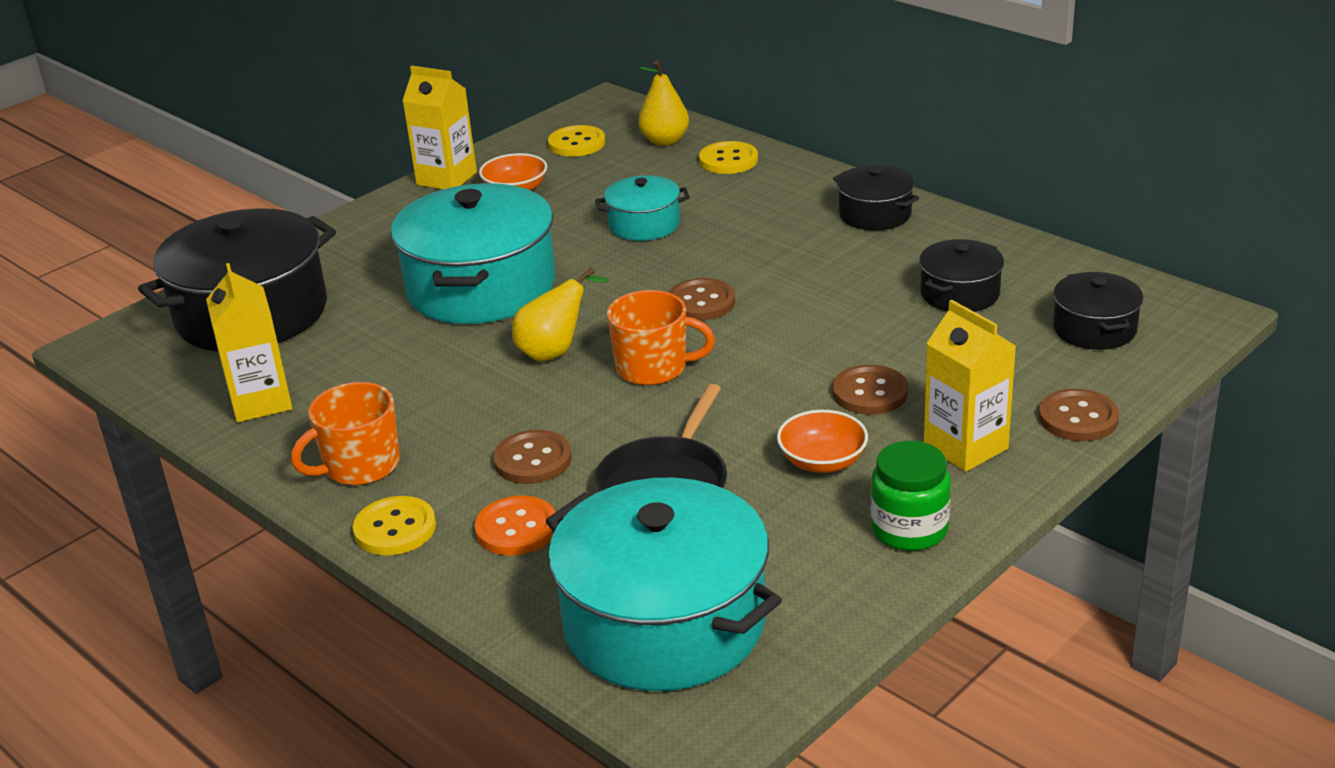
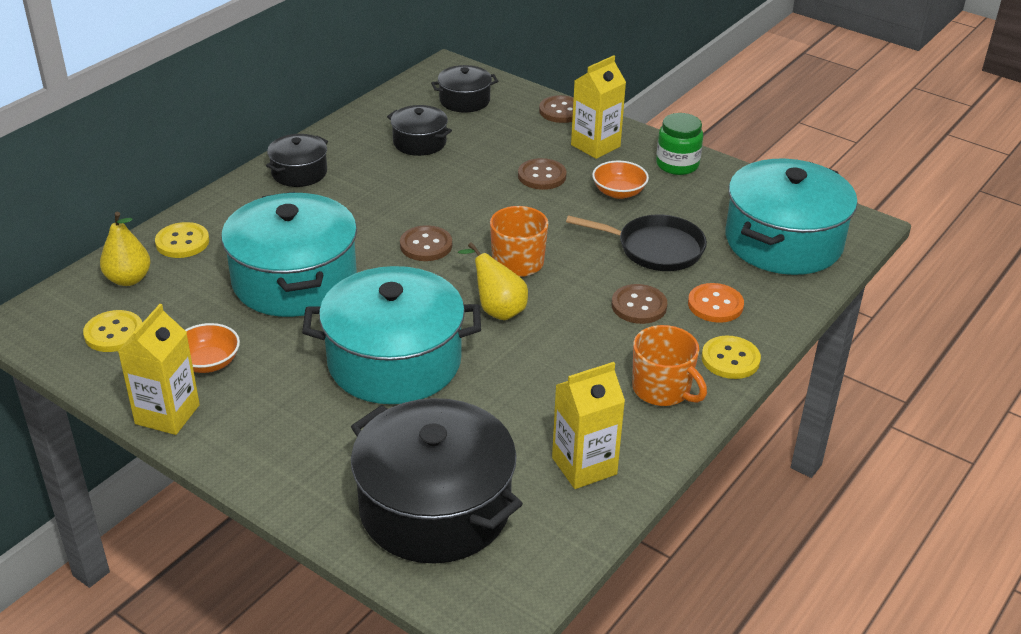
camera: 100 degrees left, 5 degrees up
(644, 224) = (294, 280): turquoise pot -> turquoise pot, size x1.99

